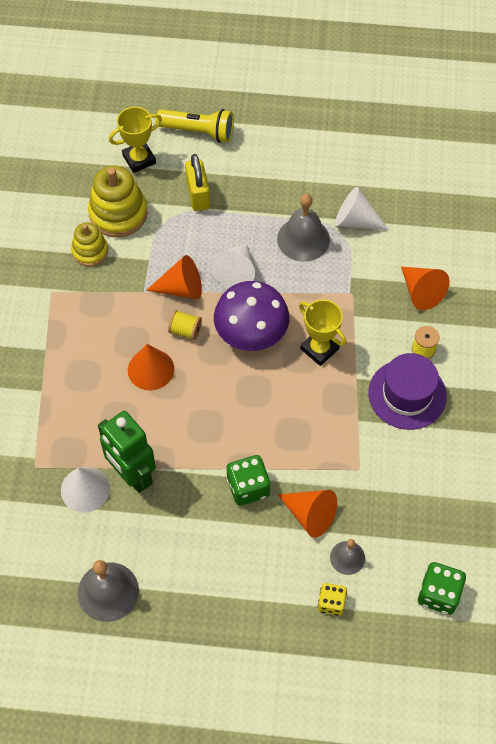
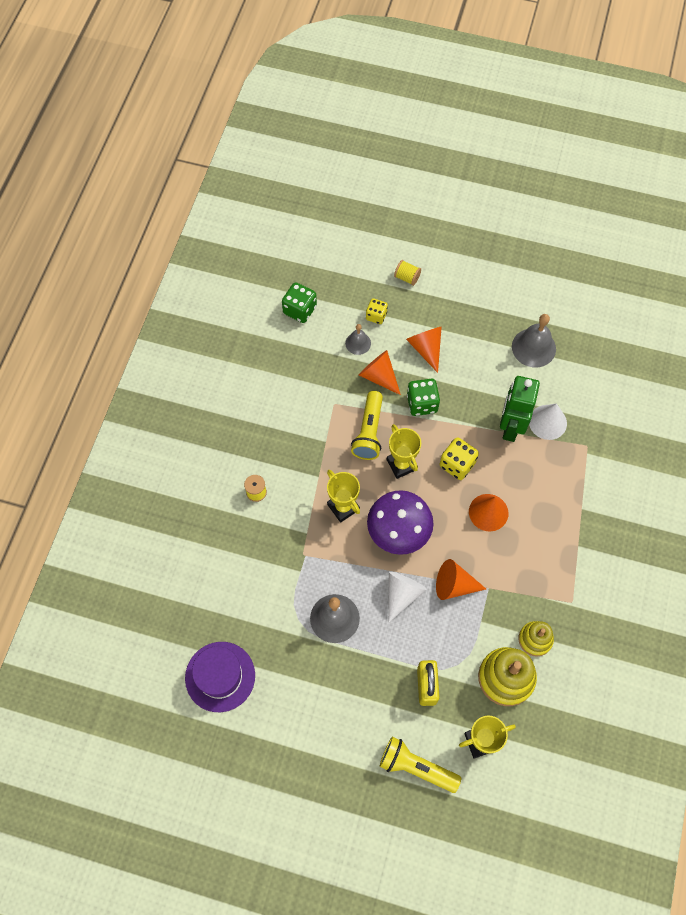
camera: 170 degrees left, 5 degrees up
(132, 475) = (510, 427): green robot -> green robot turned 135 degrees counterclockwise
(185, 330) = (455, 543): yellow spool -> yellow spool (407, 277)
(194, 418) = (457, 464): none -> yellow dice
(260, 407) = (402, 464): none -> yellow trophy
(308, 440) = (369, 432): none -> yellow flashlight
(355, 221) = (281, 630): white cone -> none
(407, 394) = (281, 456): purple hat -> purple hat (220, 676)
(421, 292) = (242, 545): orange cone -> orange cone (426, 349)

